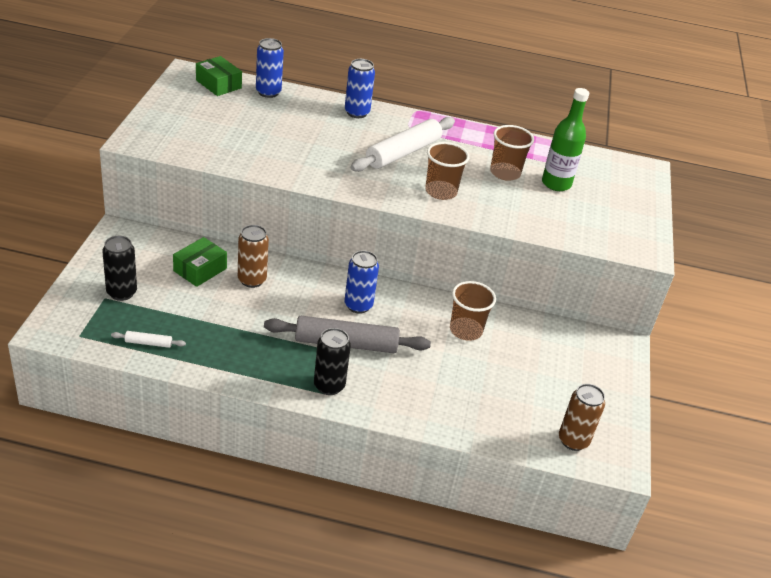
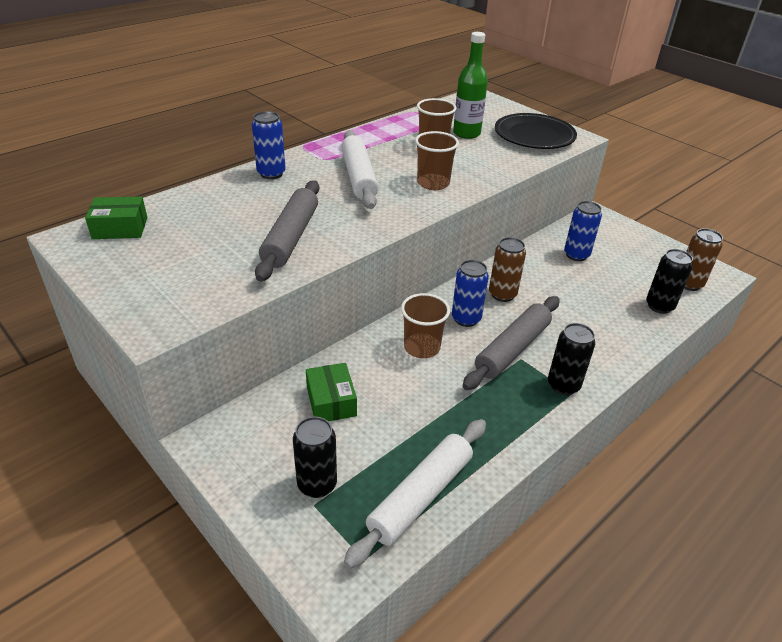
camera: 50 degrees left, 0 degrees up
(148, 343) = (420, 496): white rolling pin -> white rolling pin, size x2.32
(252, 280) = (378, 370): brown can -> brown can (502, 294)
(268, 92) = (176, 205): blue can -> blue can (576, 255)
(283, 152) = (291, 237): none -> grey rolling pin
(466, 330) = (537, 276): brown cup -> brown cup (422, 347)
(508, 425) = (659, 306): none -> black can
(608, 224) = (534, 136): none -> black plate

